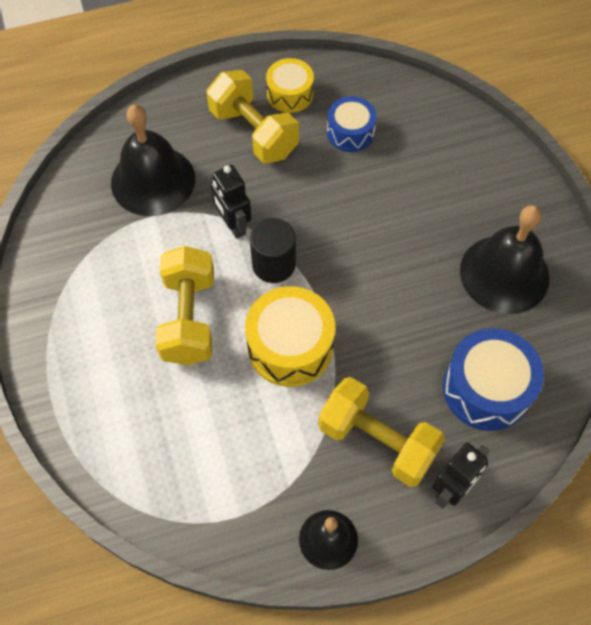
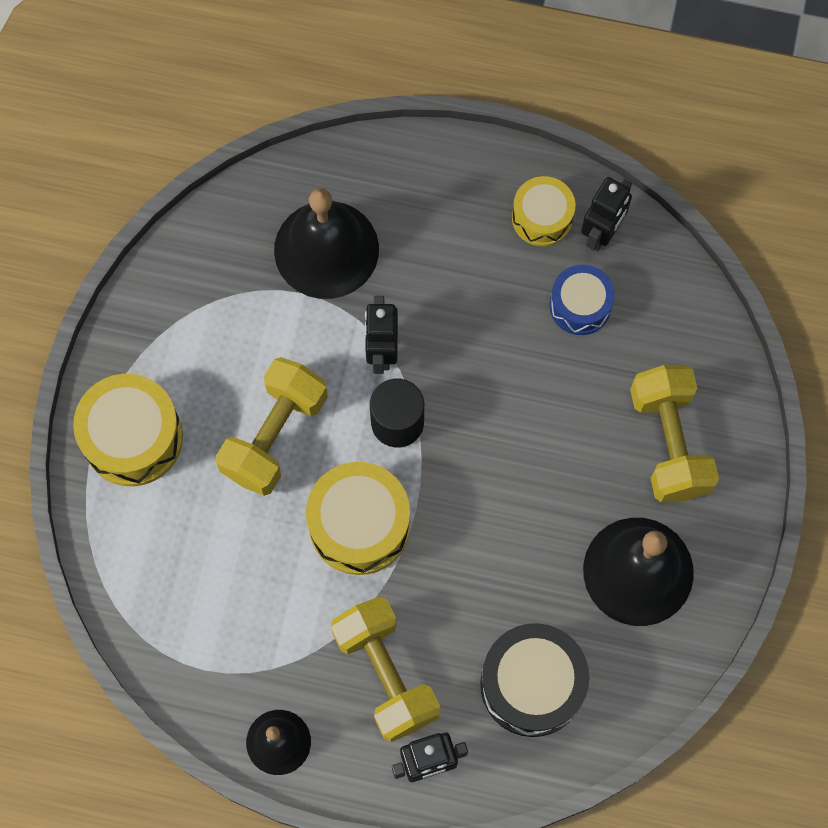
camera: 30 degrees right, 10 degrees up
(79, 375) = (133, 438): none -> yellow drum
(254, 132) = (471, 247): yellow dumbbell -> yellow dumbbell (669, 442)
(335, 85) = (601, 233): none -> black robot
(486, 389) = (532, 684): blue drum -> black drum

